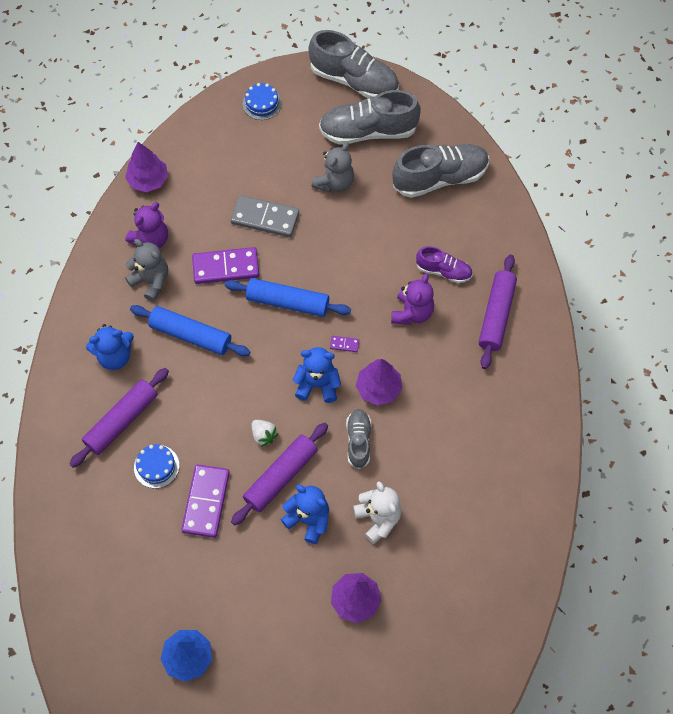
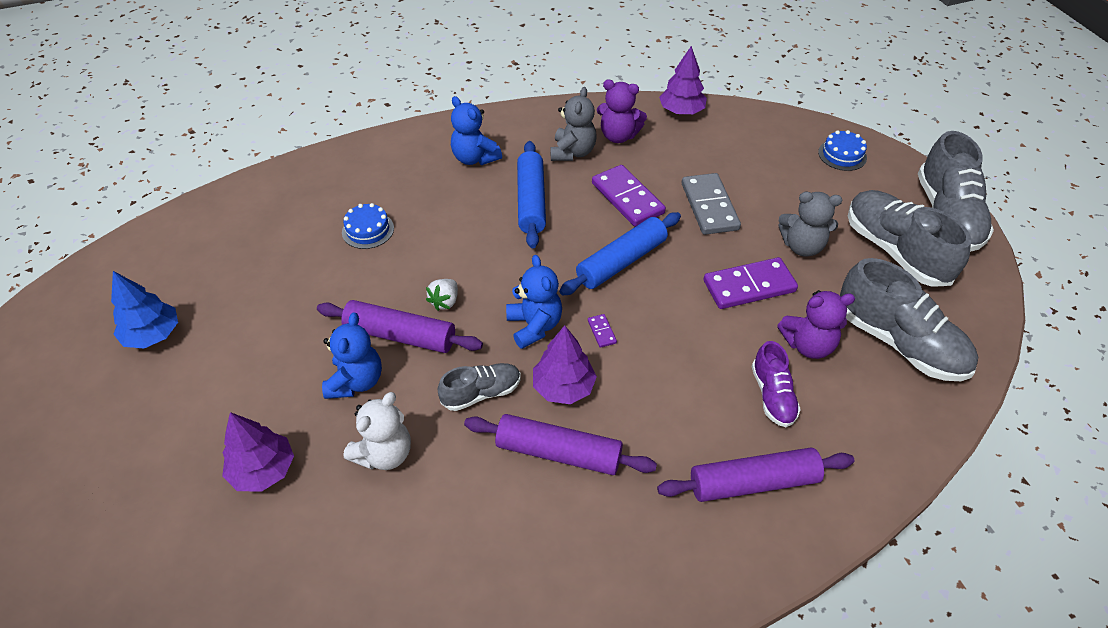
camera: 65 degrees right, 15 degrees down
(122, 421) = (407, 188): purple rolling pin -> purple rolling pin (558, 453)
(206, 502) = (343, 283): purple domino -> purple domino (749, 286)
(288, 302) = (621, 262): blue rolling pin -> blue rolling pin turned 60 degrees clockwise
(412, 313) = (689, 383): purple teddy bear -> purple teddy bear (808, 345)

